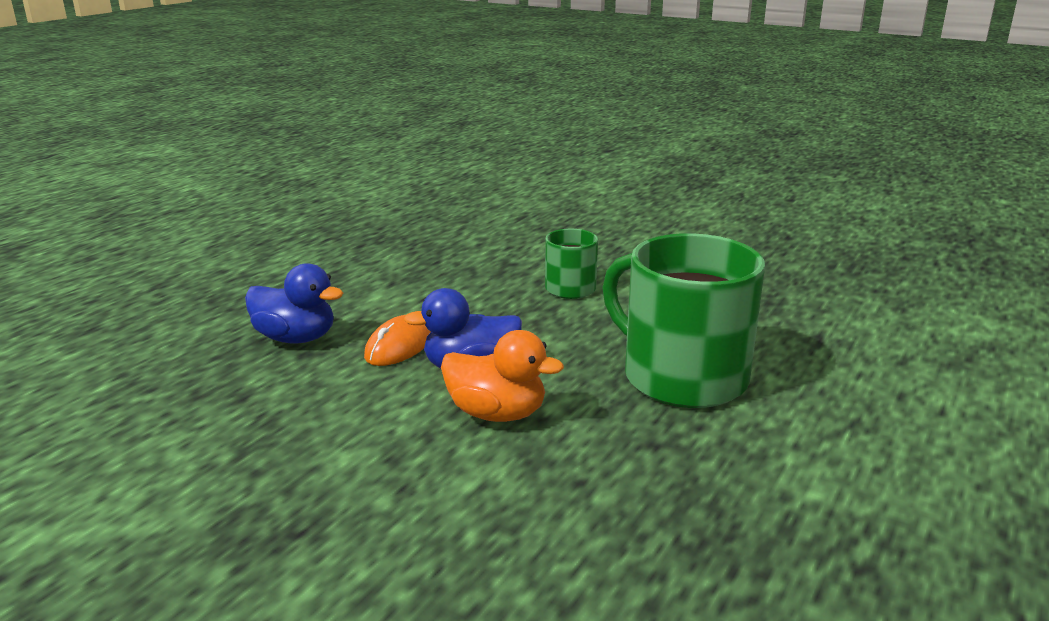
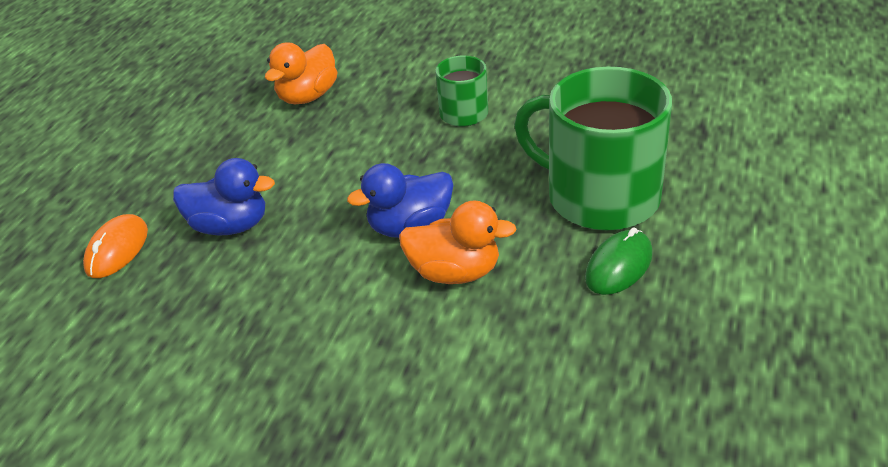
camera: 10 degrees left, 15 degrees up
(399, 346) = (333, 215): orange mouse -> orange mouse (117, 249)
(426, 254) = (307, 97): none -> orange duck
(677, 439) = (619, 266): none -> green mouse

